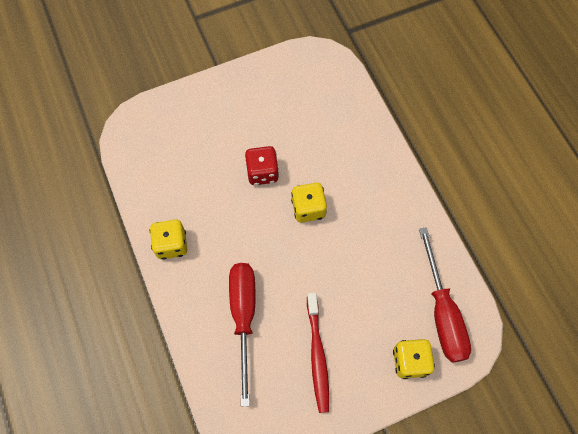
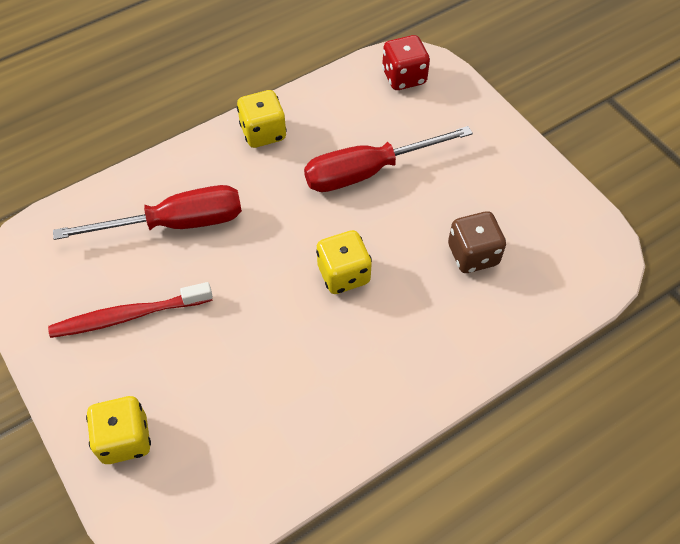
camera: 80 degrees right, 10 degrees down
(262, 172) = (387, 211): red dice -> red dice (404, 77)
(307, 128) = (473, 255): none -> brown dice
(442, 312) = (205, 480): red screwdriver -> red screwdriver (368, 171)

